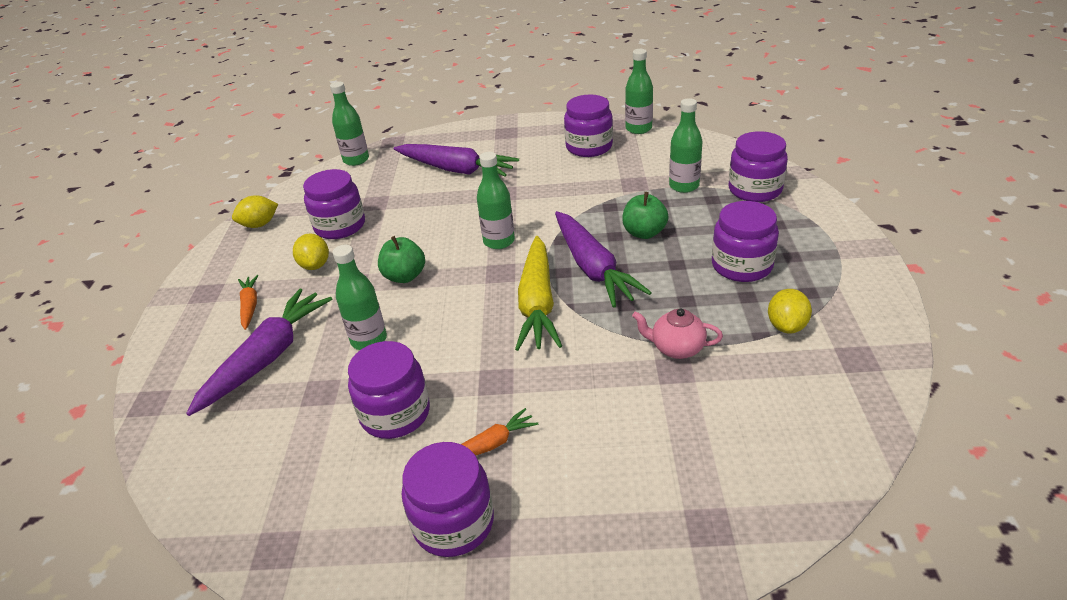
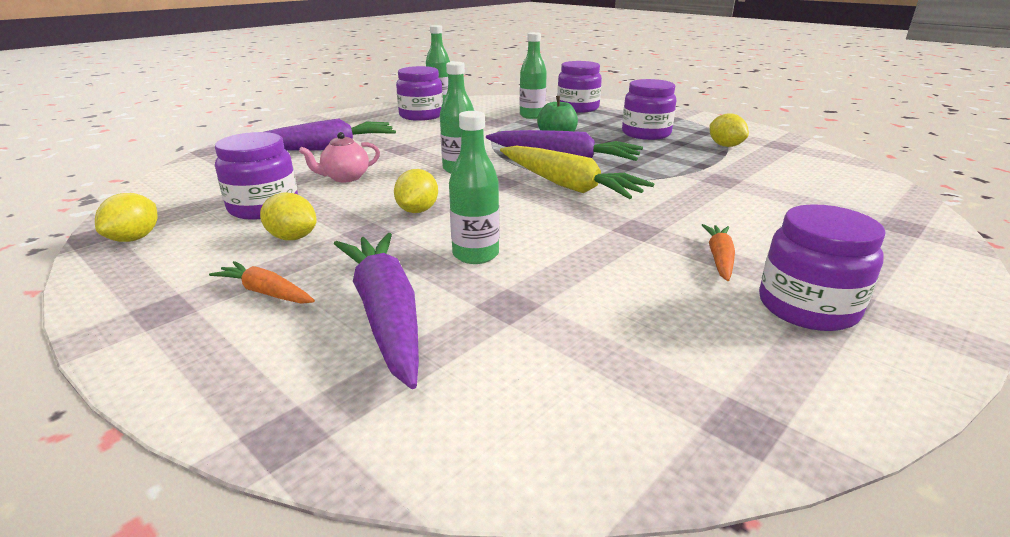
camera: 50 degrees left, 10 degrees down
(356, 160) = (184, 169): green bottle -> none
(395, 414) = (612, 280): purple jar -> none
(405, 276) = (417, 211): green apple -> yellow lemon
(676, 348) = (700, 172): pink teapot -> pink teapot (345, 178)

